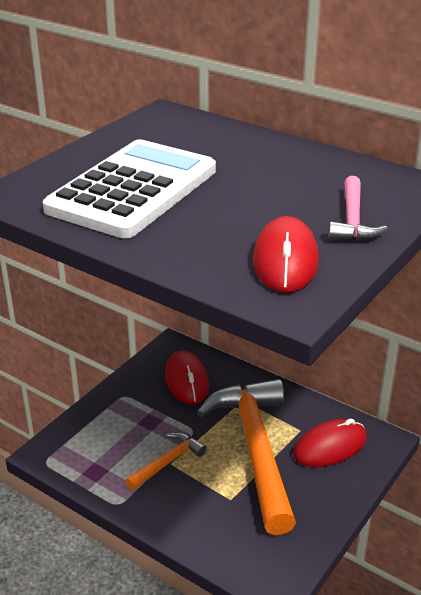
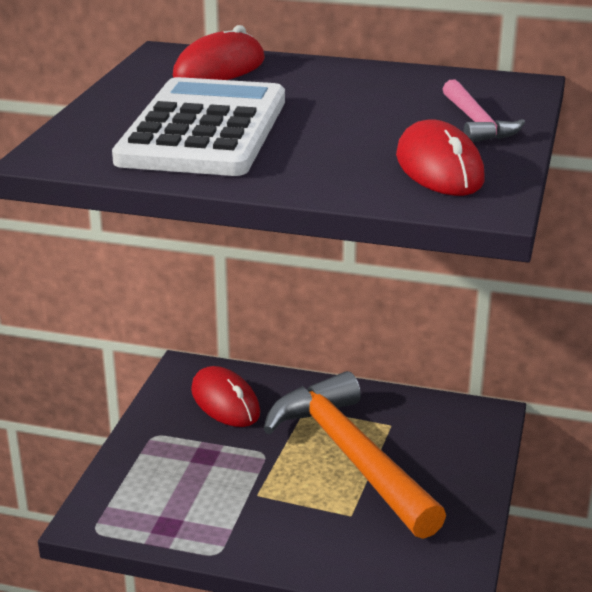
camera: 20 degrees left, 5 degrees down
(167, 462) = (253, 494): orange hammer -> none
(330, 447) = (434, 434): red mouse -> red mouse (219, 69)

